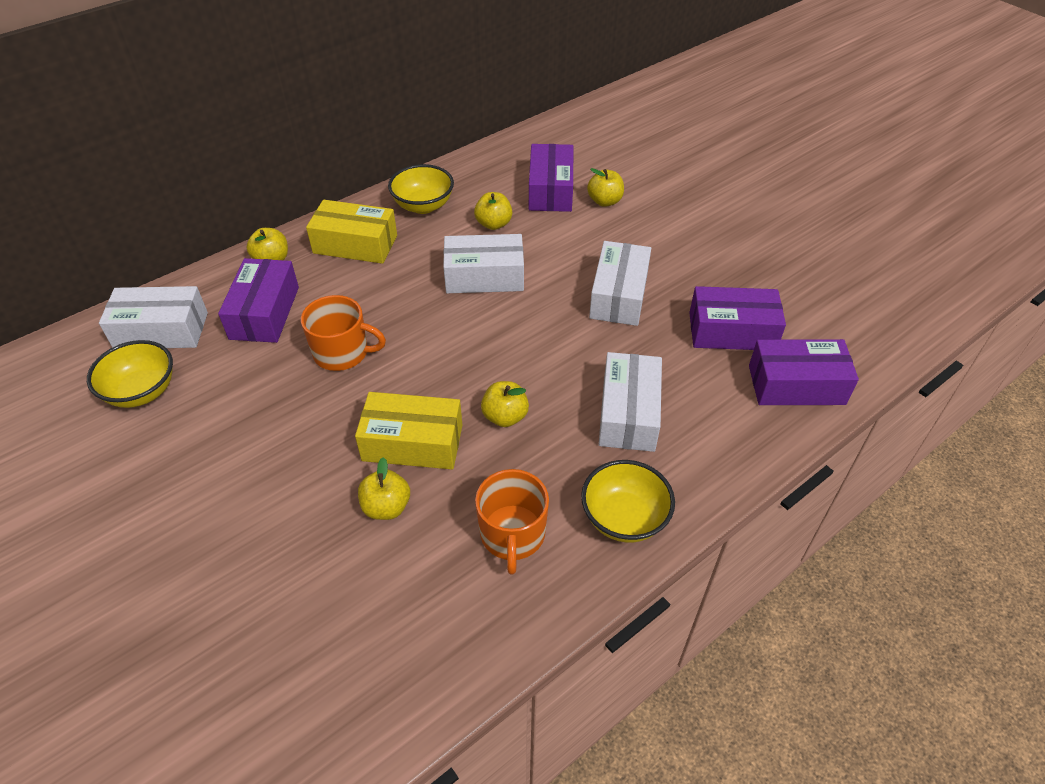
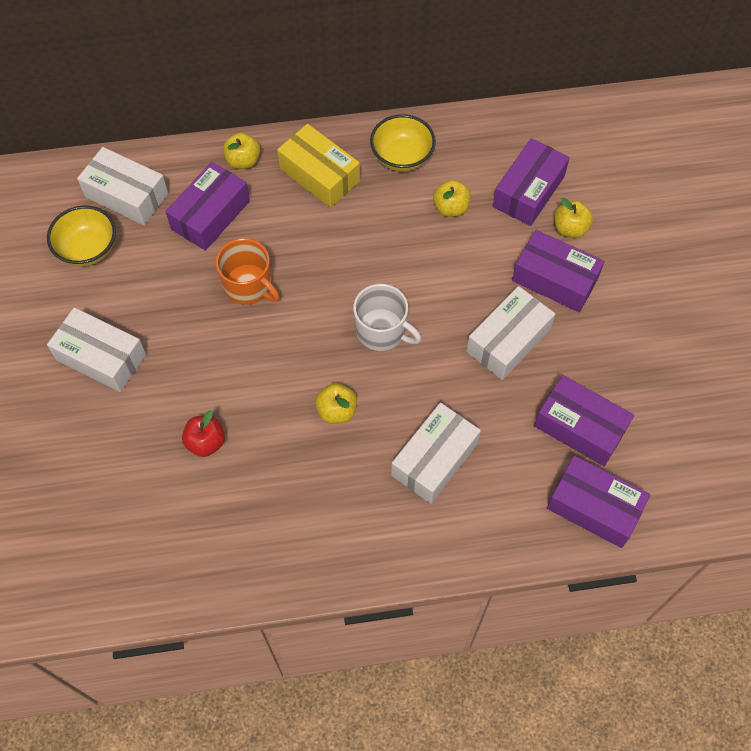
camera: 30 degrees right, 15 degrees up
(386, 507) = (206, 442): yellow apple -> red apple
(412, 443) = (254, 397): yellow box -> none
(484, 276) = (406, 263): white box -> white box (101, 357)
(500, 334) = (382, 330): none -> white mug
(512, 535) = (279, 513): orange mug -> none
(621, 238) = (555, 279): none -> purple box
(624, 518) = (368, 545): yellow bowl -> none

